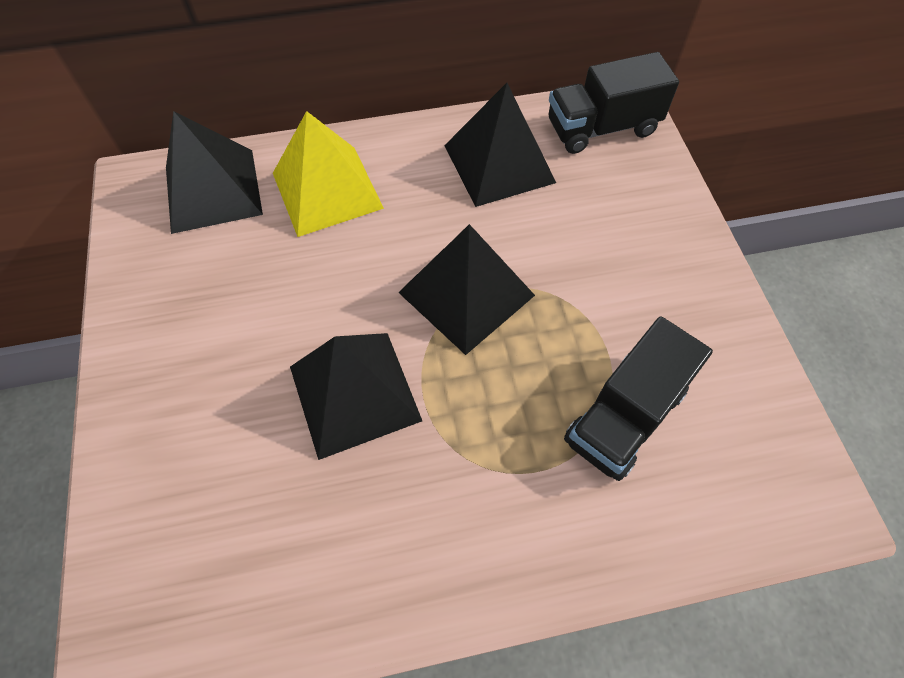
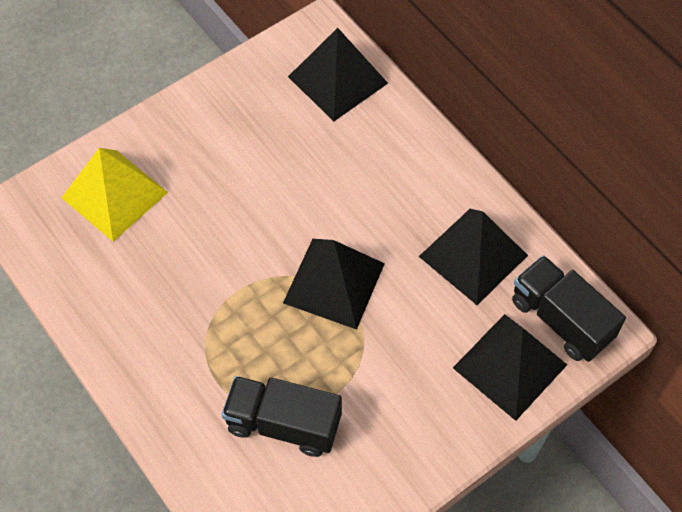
camera: 65 degrees right, 0 degrees up
(327, 190) = (378, 150): yellow pyramid -> yellow pyramid (114, 195)
(355, 393) = (221, 248): black pyramid -> black pyramid (510, 366)

